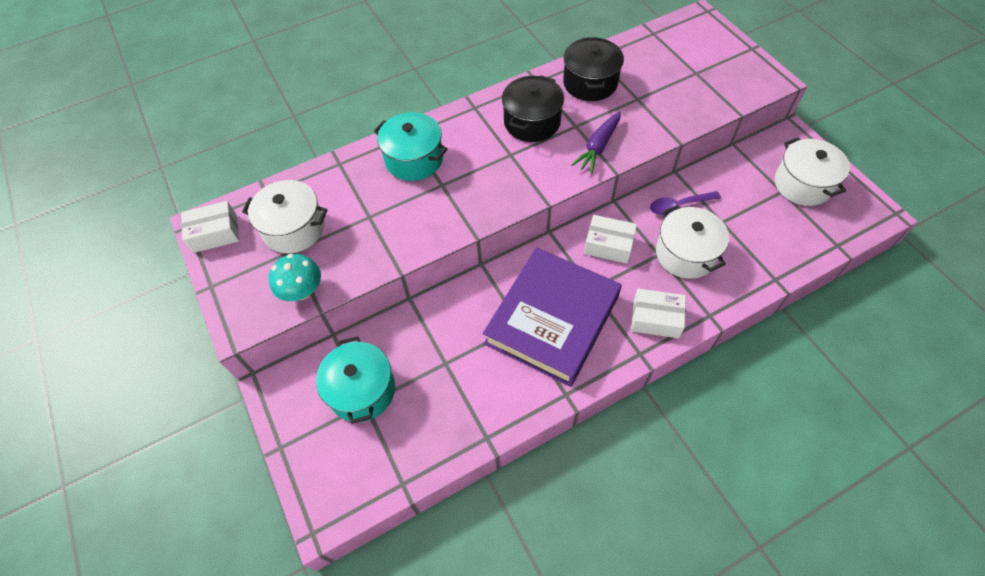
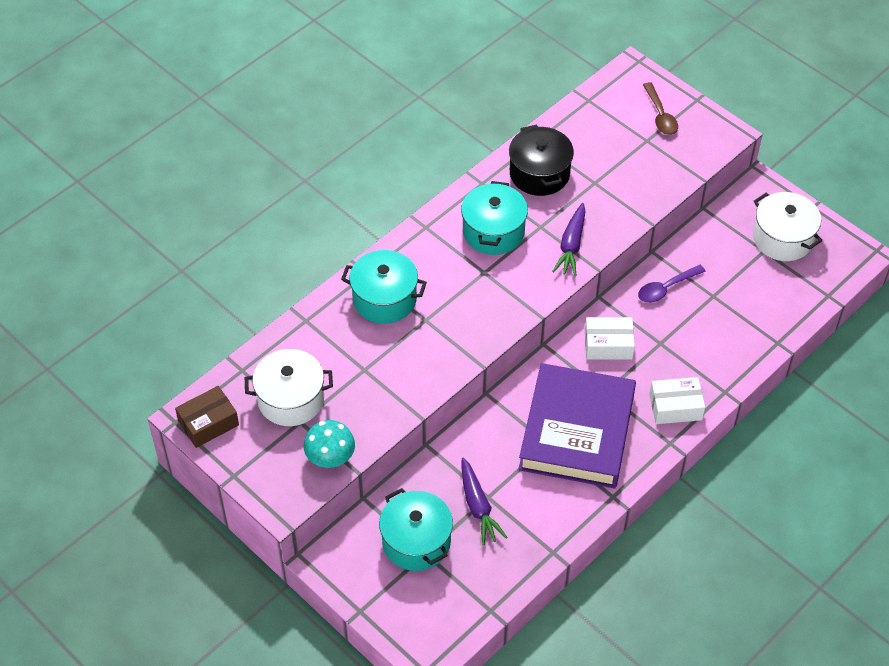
camera: 20 degrees left, 5 degrees down
(215, 233) = (208, 423): white box -> brown box
(432, 370) = (478, 506): none -> purple carrot
(532, 122) = (493, 231): black pot -> turquoise pot
(686, 254) = (686, 336): white pot -> none
(714, 55) = (660, 115): none -> brown spoon

